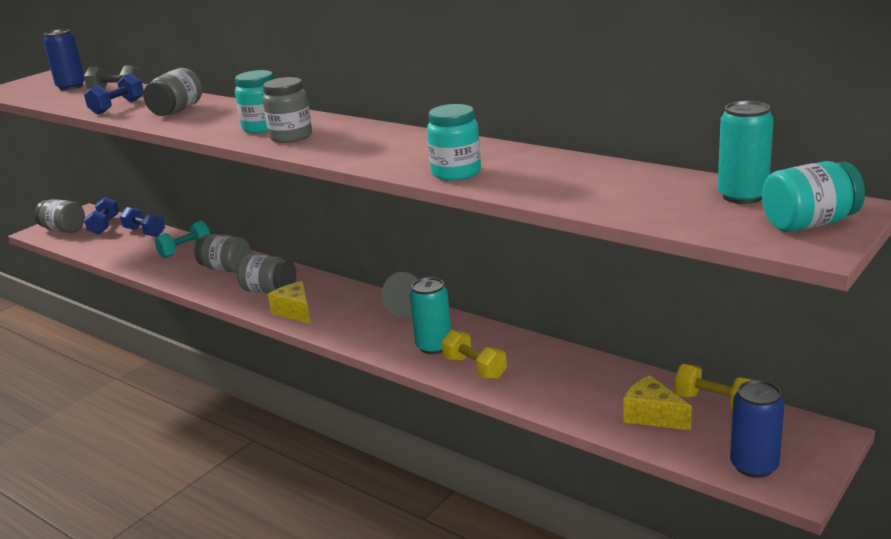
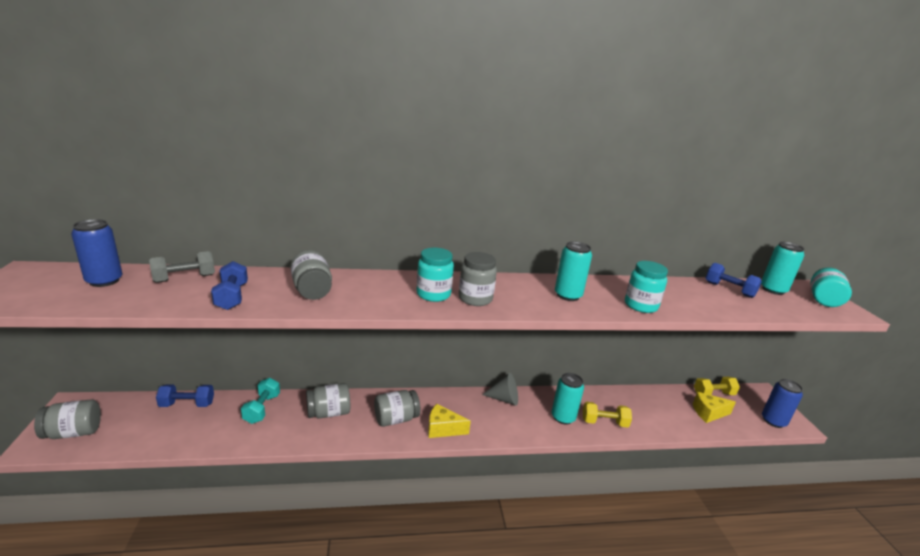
camera: 50 degrees left, 0 degrees up
(104, 226) = (124, 412): blue dumbbell -> blue dumbbell (729, 290)
(394, 150) = (568, 295): none -> turquoise can

